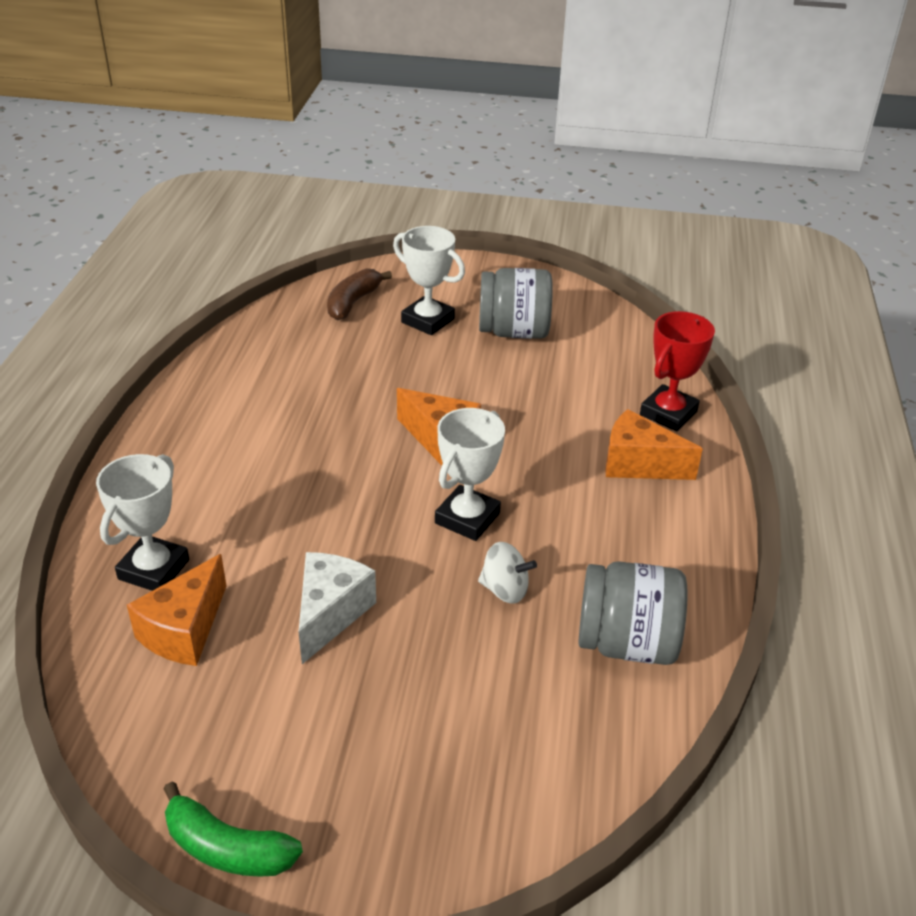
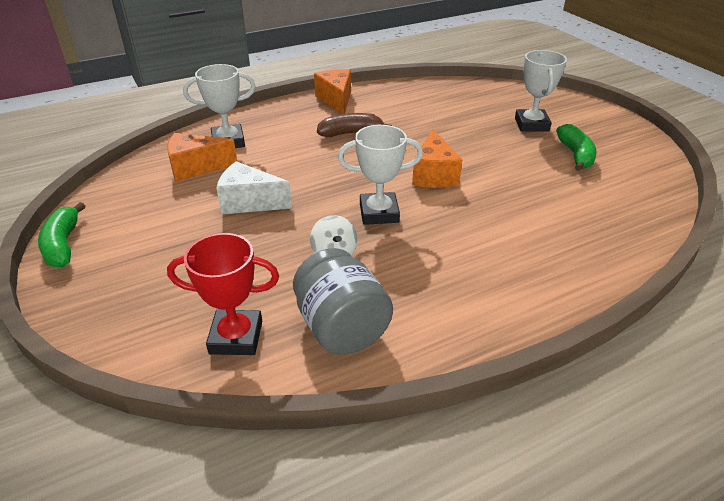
camera: 55 degrees right, 0 degrees up
(330, 614) = (249, 202): white cheese -> white cheese turned 150 degrees counterclockwise
(353, 302) = (505, 98): brown banana -> brown banana (351, 133)
(513, 332) = (575, 155): grey jar -> green banana
(638, 464) = (527, 259): orange cheese -> orange cheese (336, 100)
(668, 413) = (605, 250): red trophy -> red trophy (236, 337)

